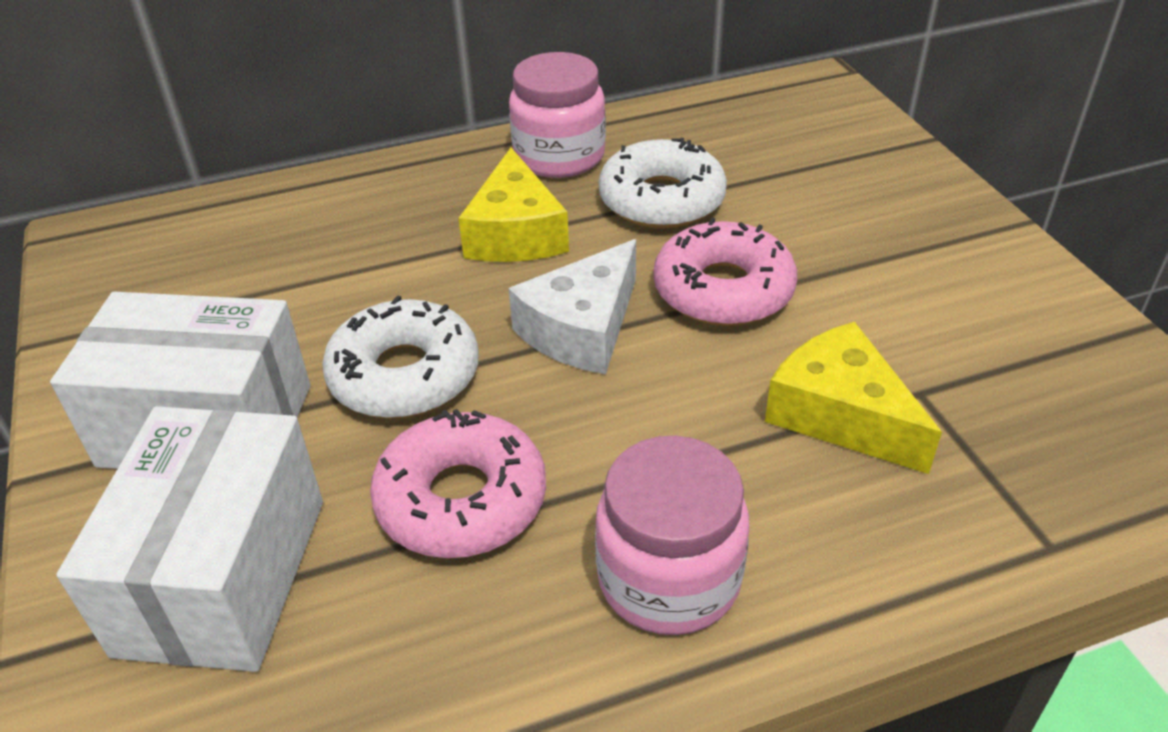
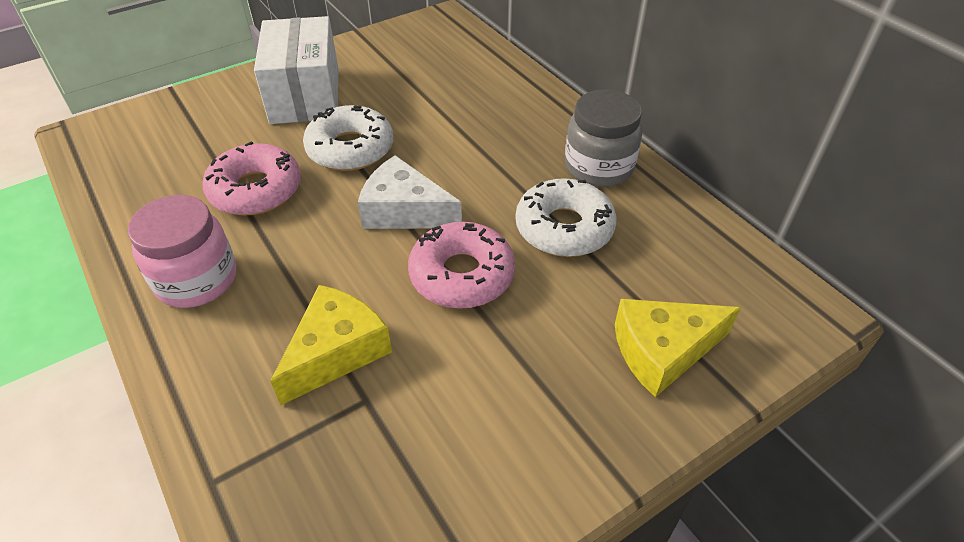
camera: 75 degrees right, 5 degrees up
(223, 575) = (209, 127): white box -> none
(515, 233) = (497, 164): yellow cheese -> yellow cheese (662, 351)
(559, 156) = (598, 167): pink jar -> grey jar

